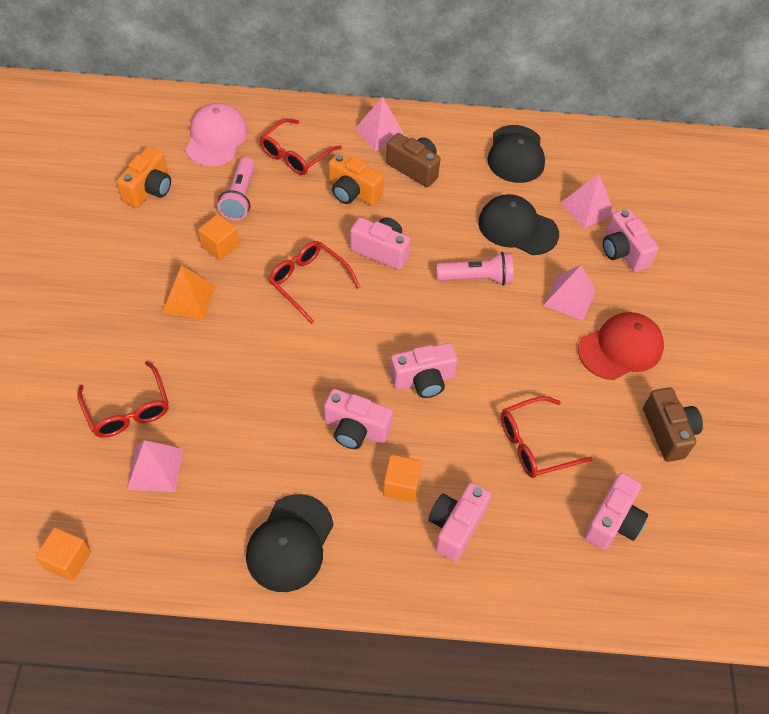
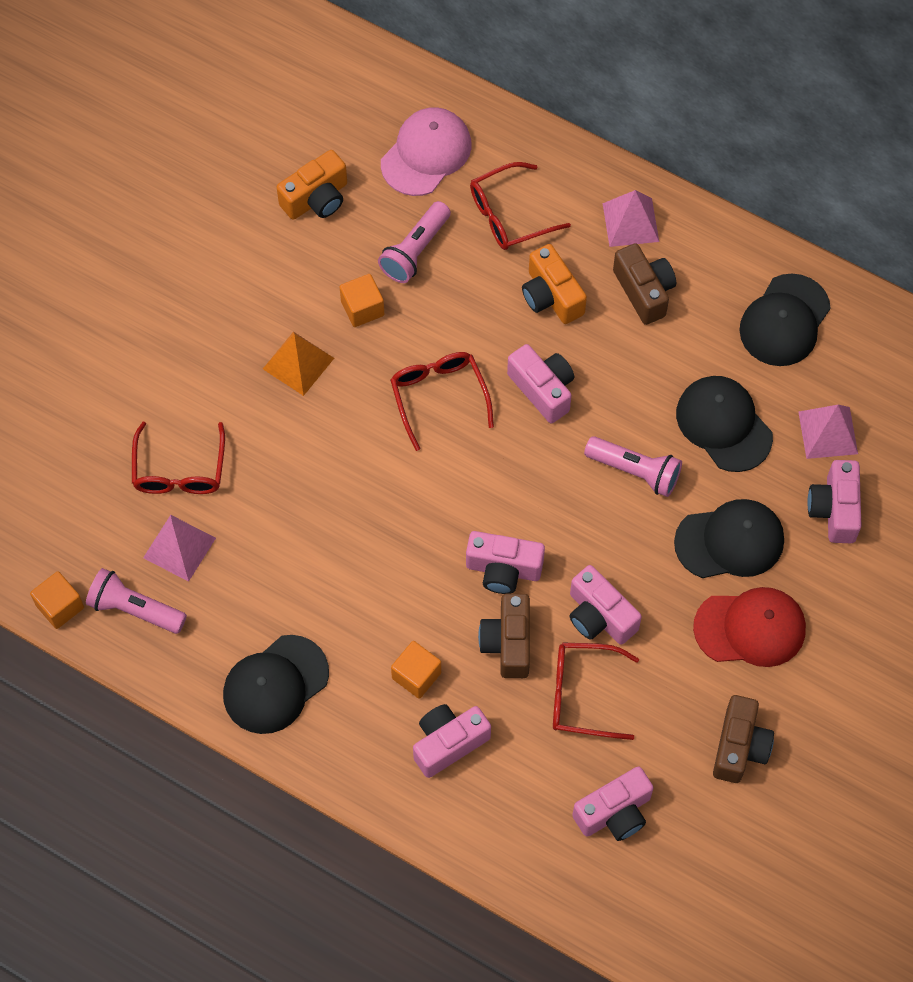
camera: 30 degrees right, 10 degrees up
(138, 534) = (135, 609): none -> pink flashlight
(355, 430) = (401, 594): pink camera -> pink camera (599, 616)
(457, 431) = (508, 643): none -> brown camera
(569, 298) = (730, 541): pink pyramid -> black cap

